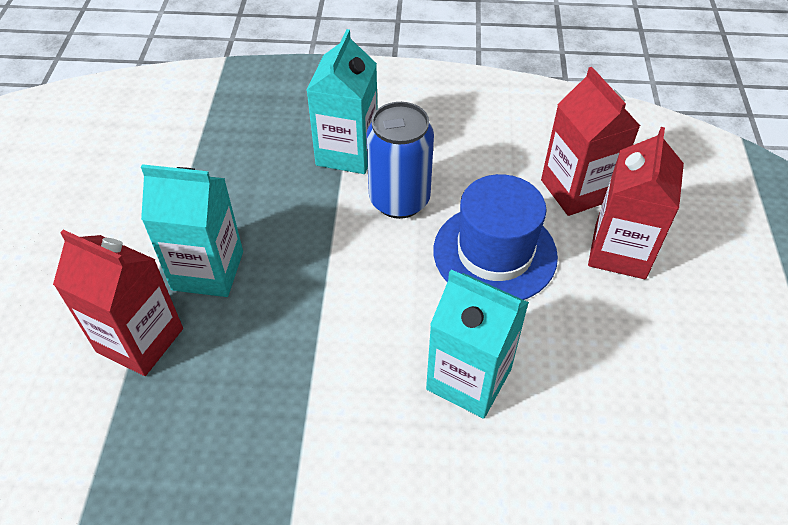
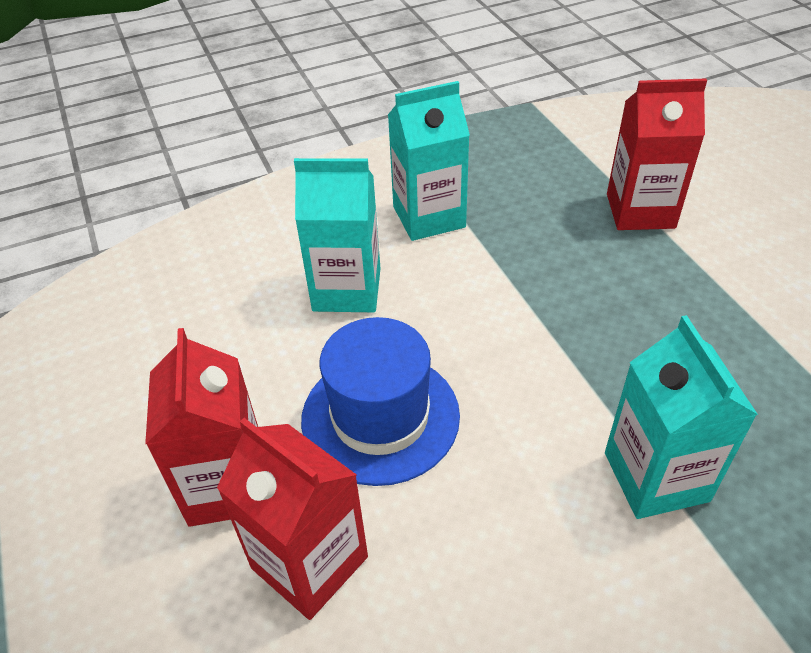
camera: 155 degrees right, 5 degrees down
(208, 270) = (652, 277): turquoise carton -> turquoise carton (429, 217)
(399, 200) = (533, 435): blue can -> none

